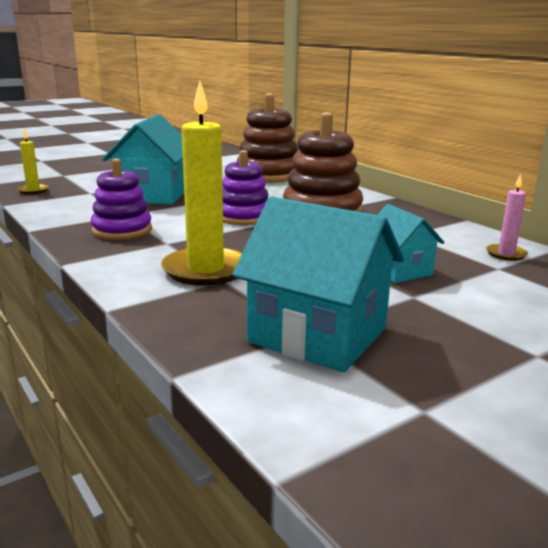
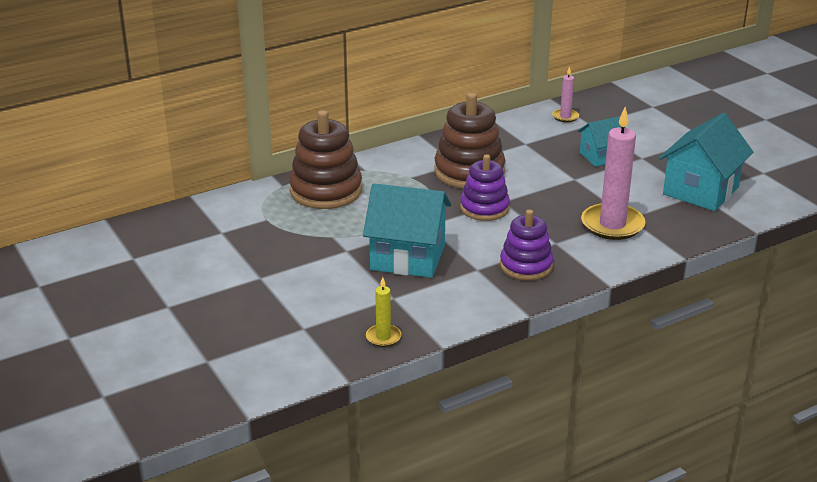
camera: 85 degrees left, 10 degrees up
(205, 270) = (612, 225): yellow candle -> pink candle

